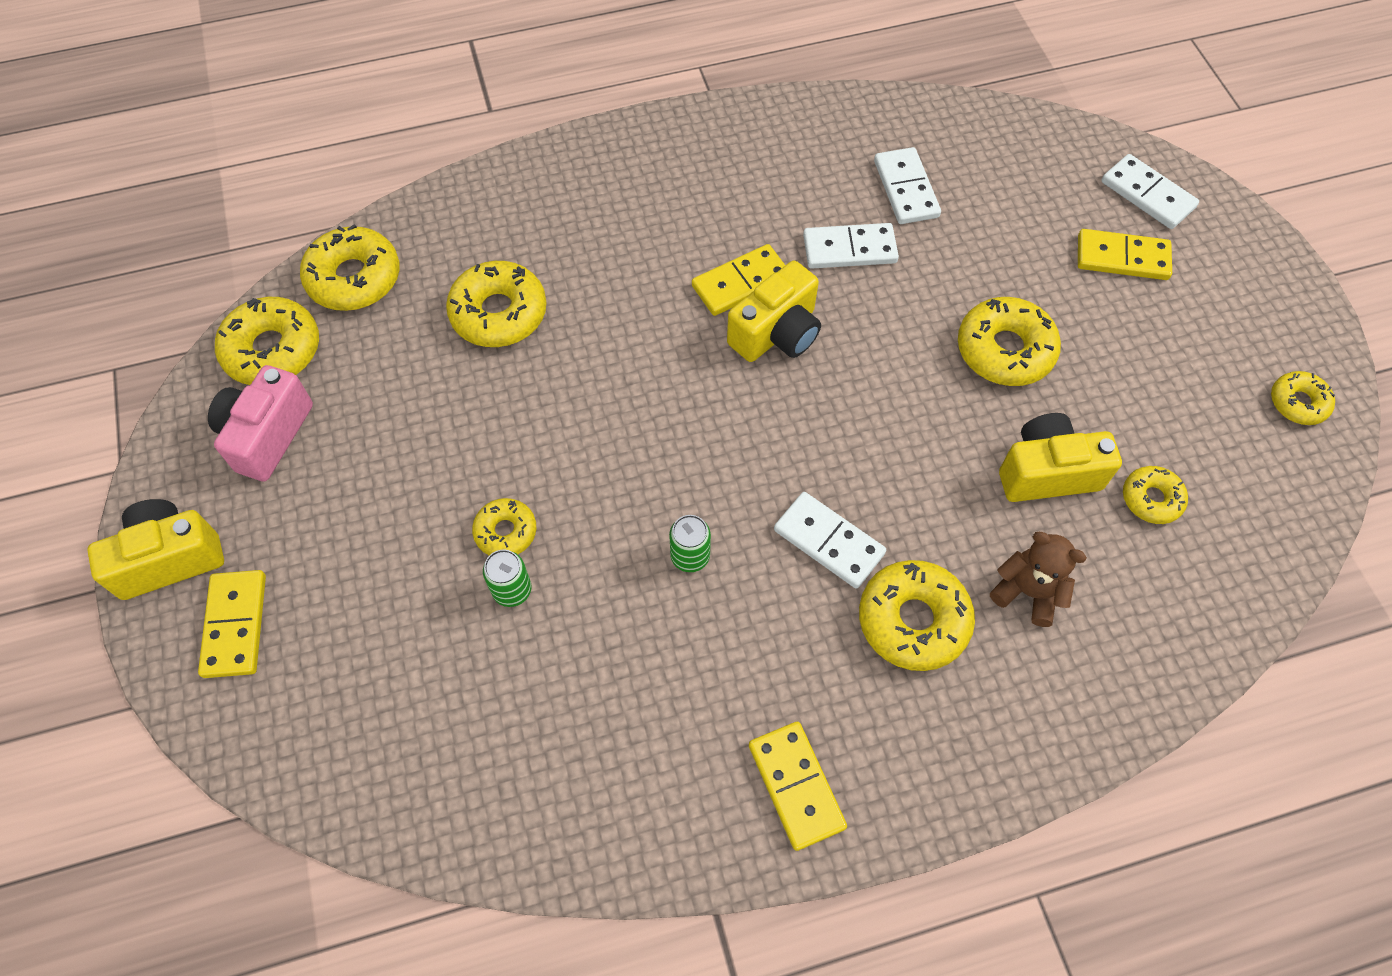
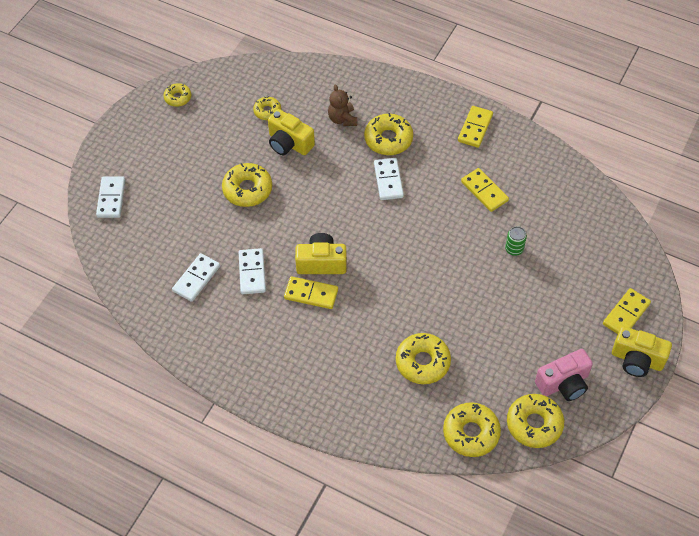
camera: 135 degrees left, 5 degrees down
(505, 532) = (499, 270): yellow donut -> none
(690, 556) = (440, 212): green can -> none
(849, 249) = (252, 272): white domino -> white domino turned 45 degrees clockwise
(1122, 257) = (158, 185): yellow domino -> yellow domino (484, 191)

